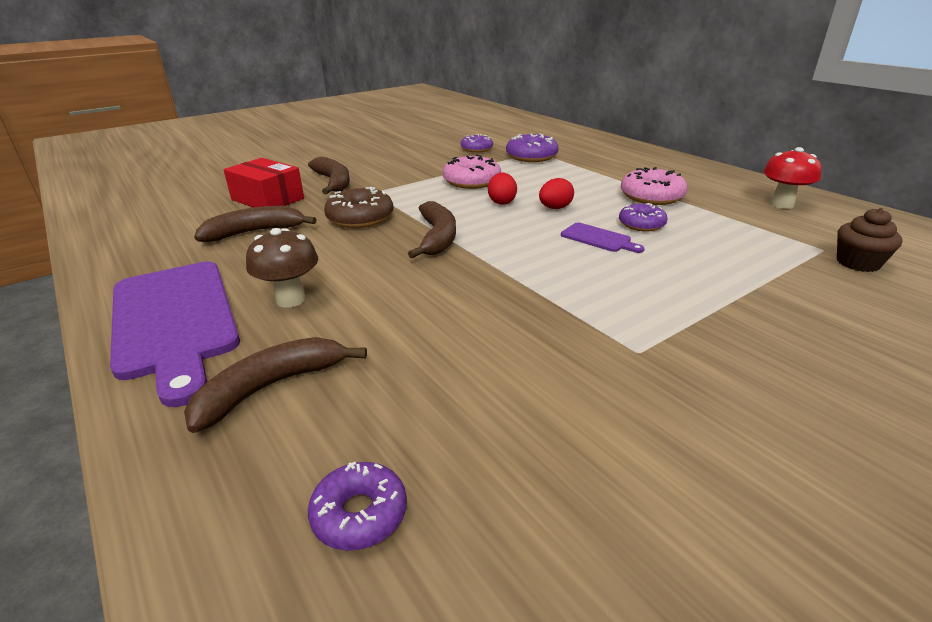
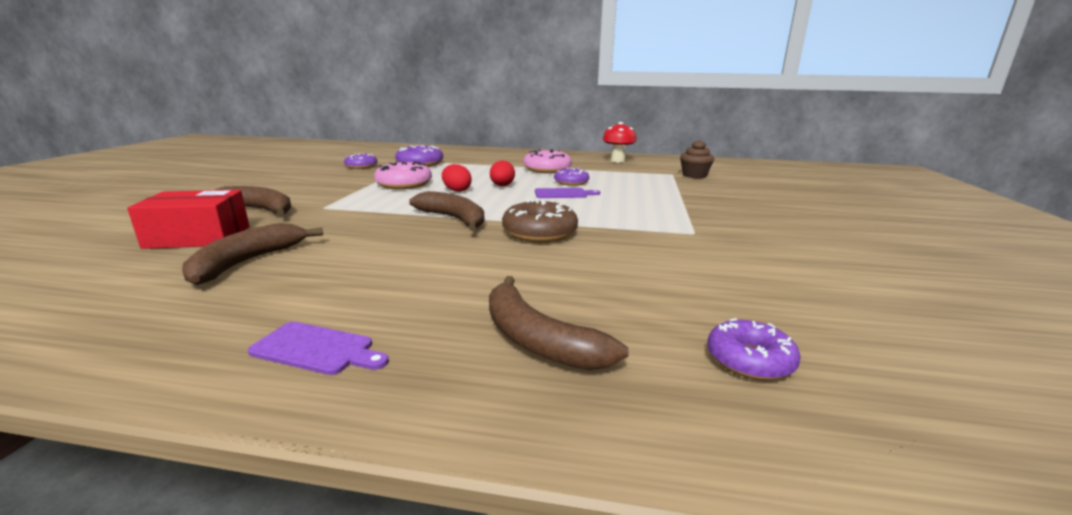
camera: 45 degrees left, 10 degrees down
(174, 321) = (317, 349): purple cutting board -> purple cutting board, size x0.43
(272, 387) = (537, 340): brown banana -> brown banana turned 45 degrees counterclockwise
(291, 299) = (415, 289): brown mushroom -> none
(360, 218) = (352, 225): brown donut -> brown donut (539, 233)

